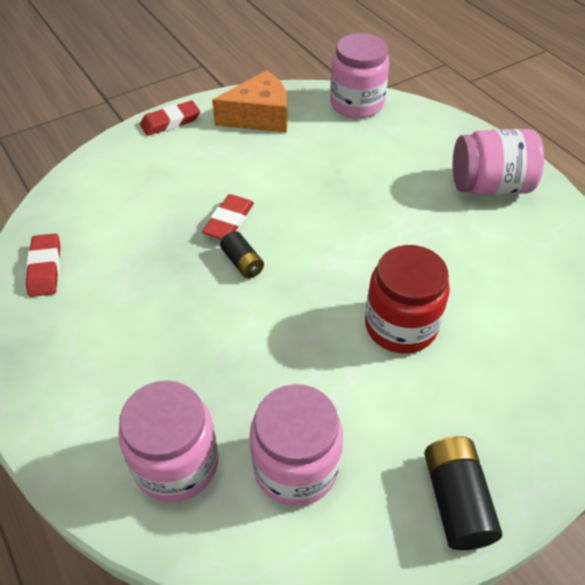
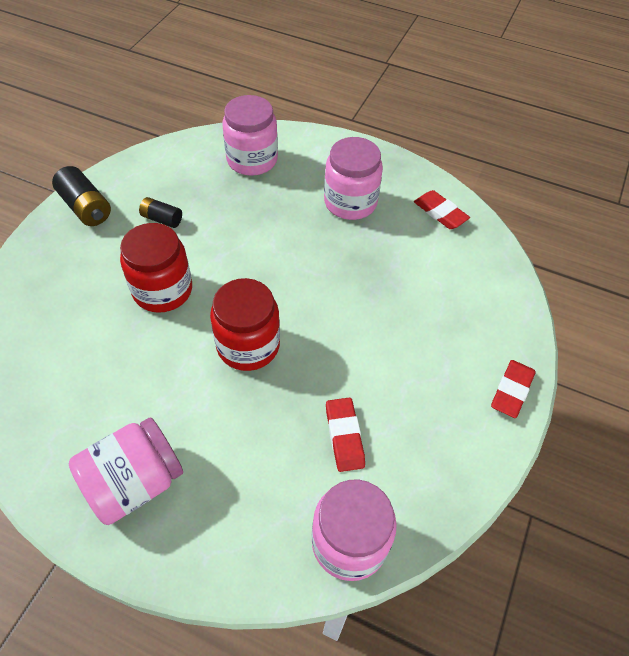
camera: 145 degrees right, 5 degrees up
(229, 221) = (353, 310): red eraser -> red eraser (344, 436)
(242, 263) = (312, 281): black battery -> black battery (162, 219)
(259, 116) = (437, 451): orange cheese -> none
(296, 467) = (186, 184): pink jar -> pink jar (350, 202)
(345, 236) = (248, 345): none -> red jar

